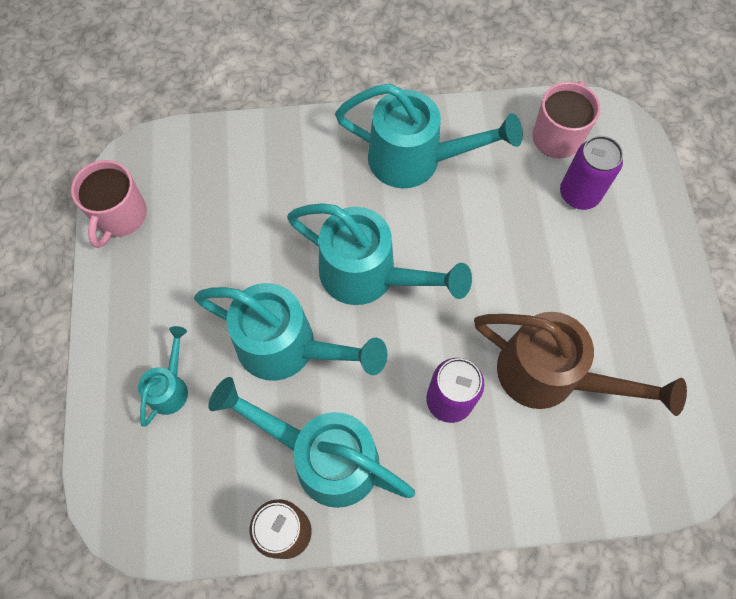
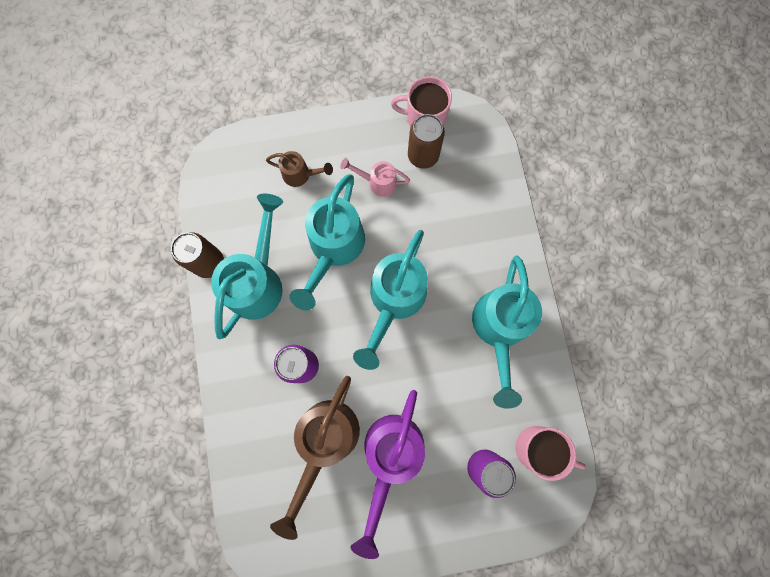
camera: 85 degrees right, 10 degrees up
(170, 387) = (300, 175): turquoise watering can -> brown watering can
(174, 223) = (423, 155): none -> brown can
(201, 283) = (378, 182): none -> pink watering can
(568, 297) = (390, 456): none -> purple watering can

